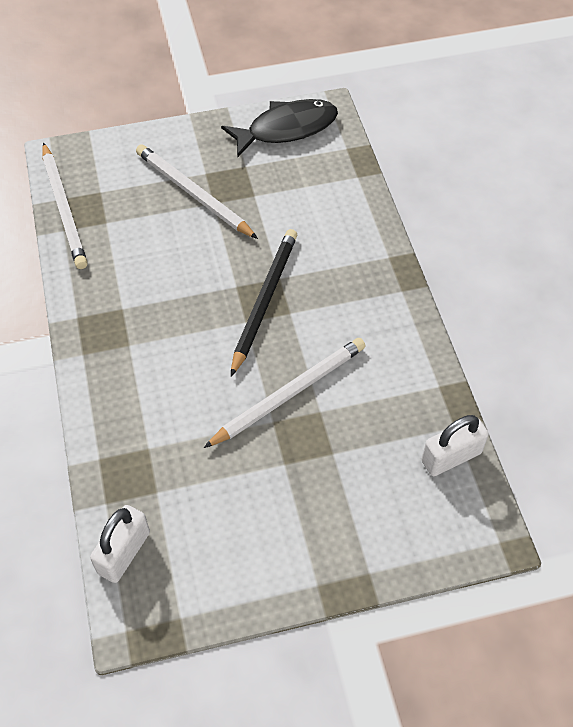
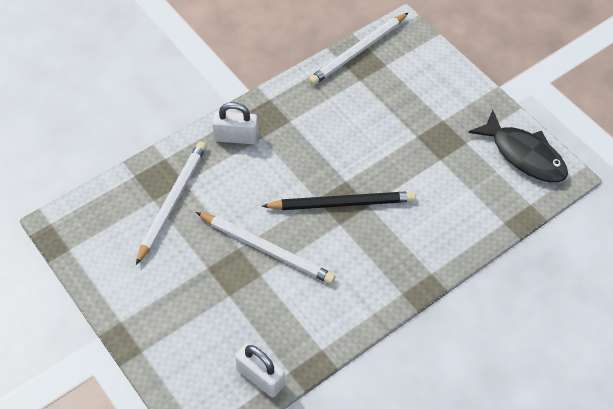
camera: 65 degrees right, 0 degrees up
(124, 552) = (103, 200): white padlock -> white padlock (236, 137)
(193, 194) = (417, 120): white pencil -> white pencil (172, 201)

